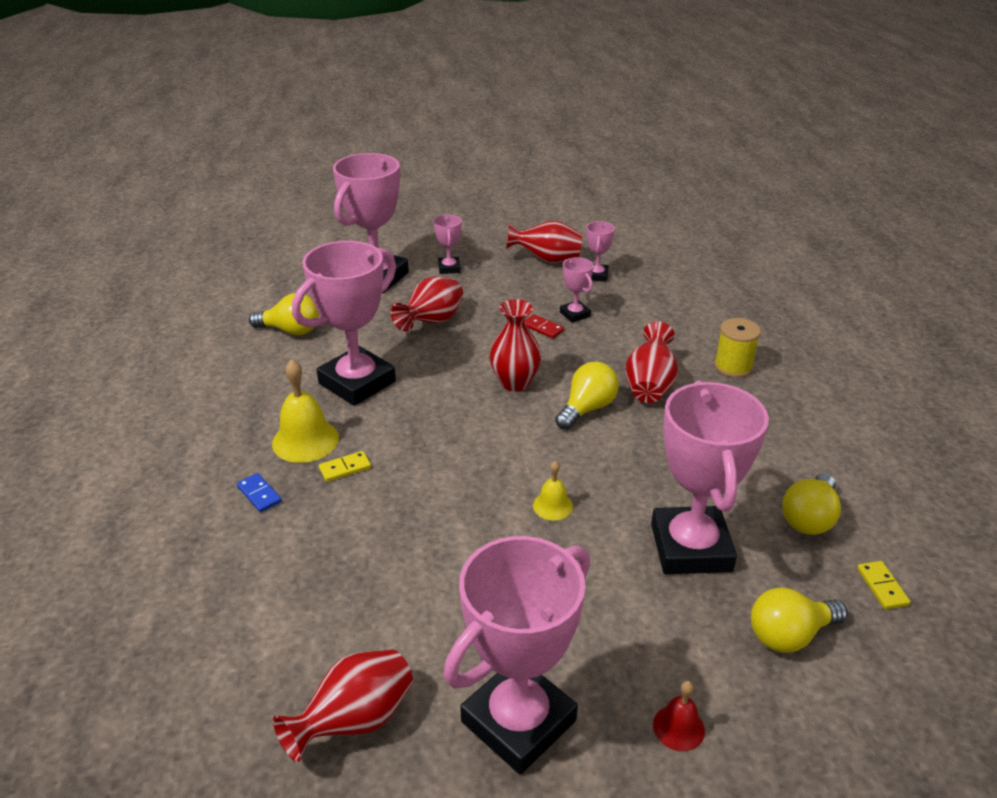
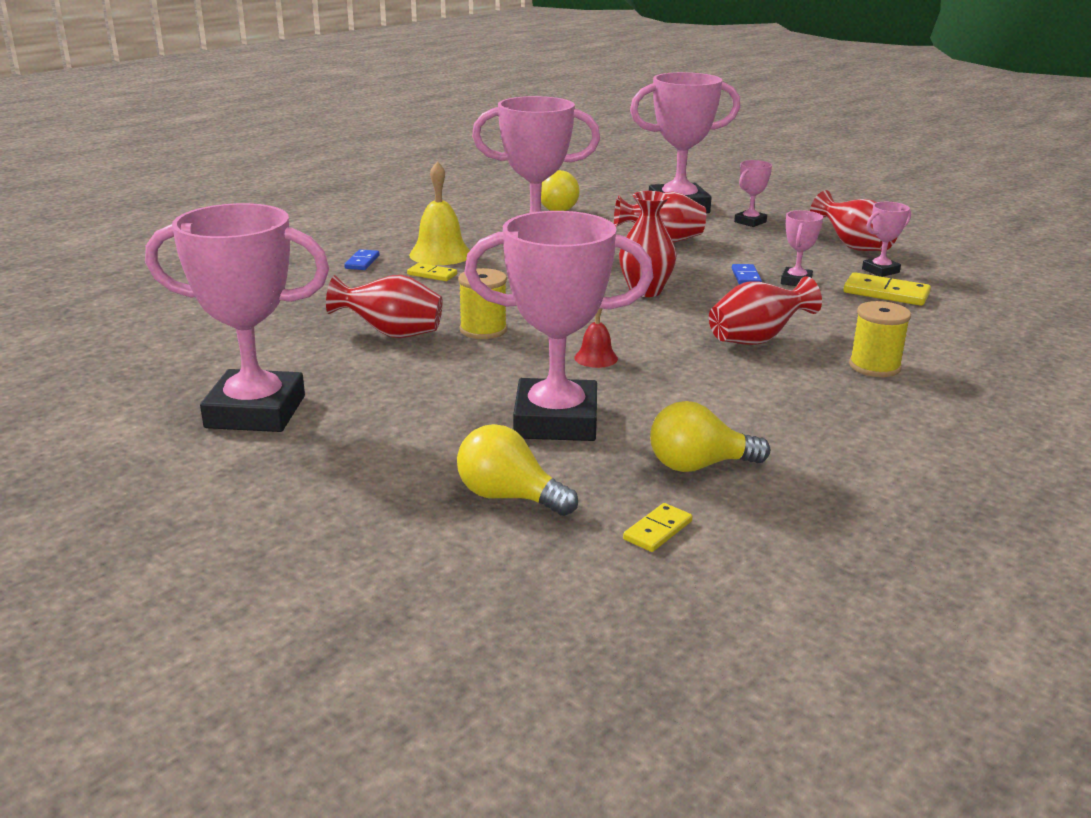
camera: 50 degrees right, 10 degrees down
(355, 721) = (191, 360): red vase -> red vase (392, 334)
(494, 499) = (483, 330): none -> yellow spool
(543, 328) = (746, 277): red domino -> blue domino
(553, 506) = (513, 352): yellow bell -> none
(587, 408) = (668, 326): yellow light bulb -> none
(633, 295) = (886, 293): none -> yellow domino
(678, 727) = (325, 475): red bell -> red bell (596, 358)
(690, 547) = (556, 421): pink trophy -> pink trophy turned 45 degrees clockwise

